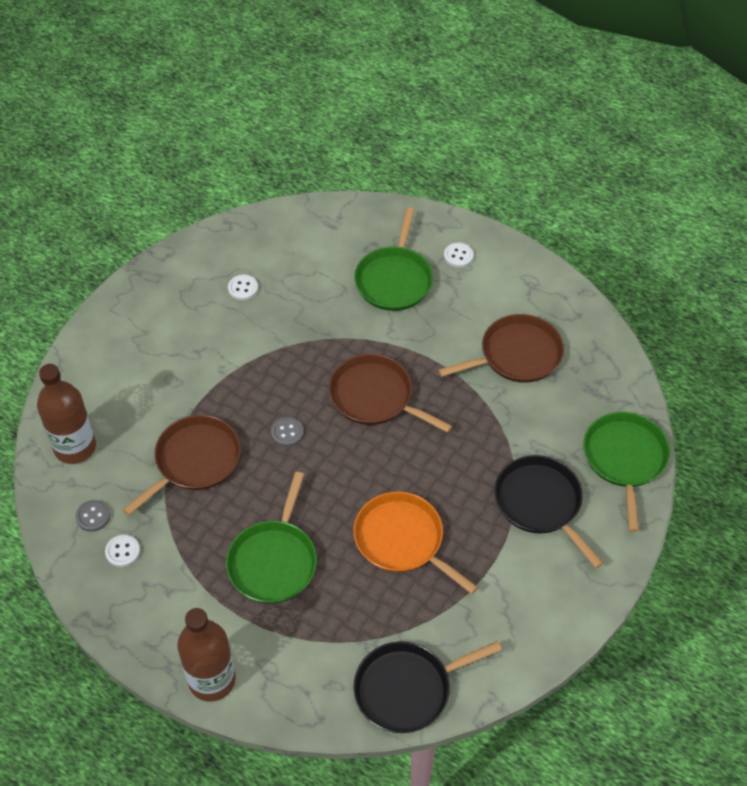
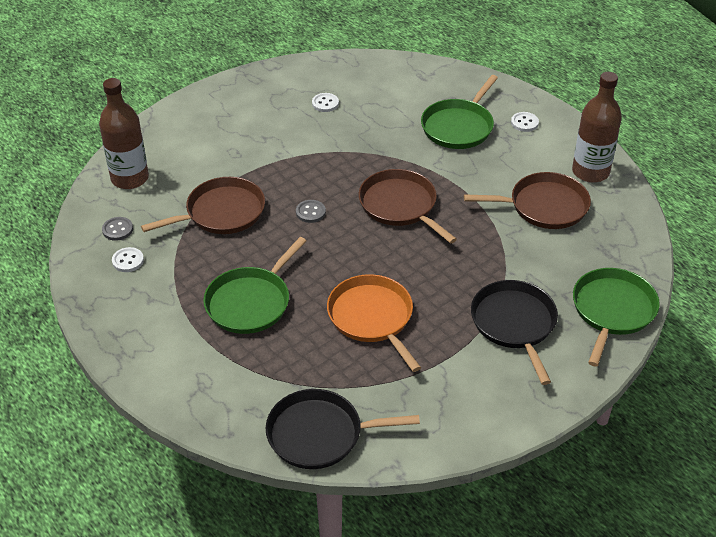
camera: 20 degrees right, 10 degrees down
(212, 680) = (151, 375): brown bottle -> brown bottle (590, 172)

